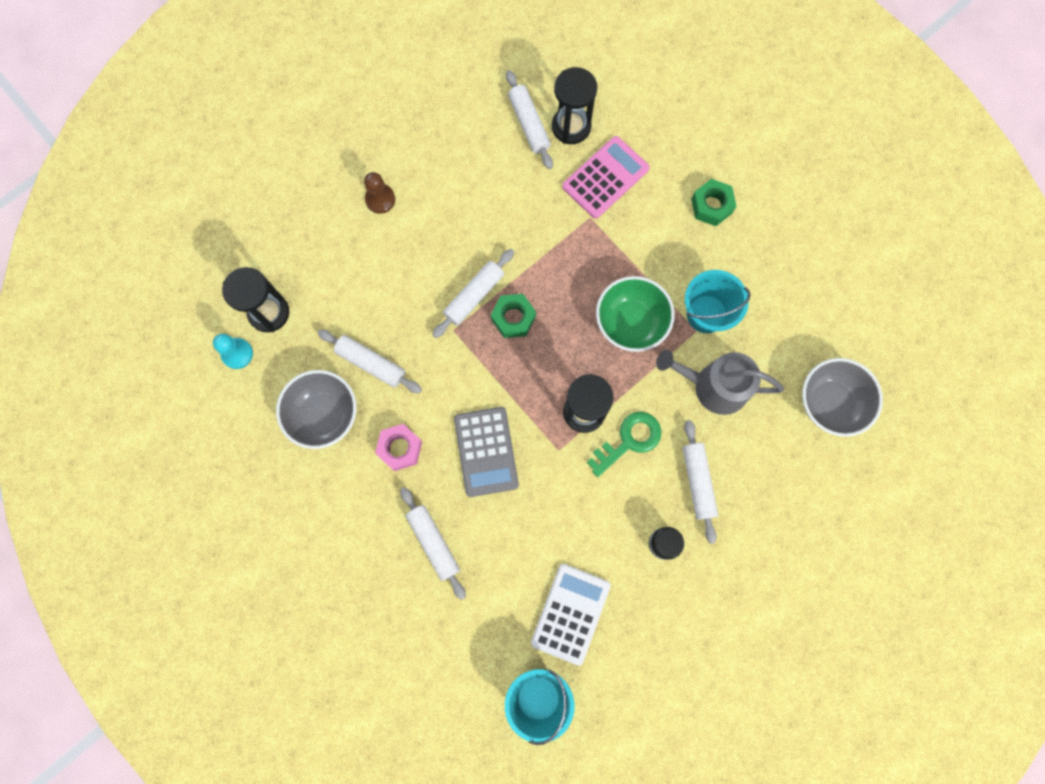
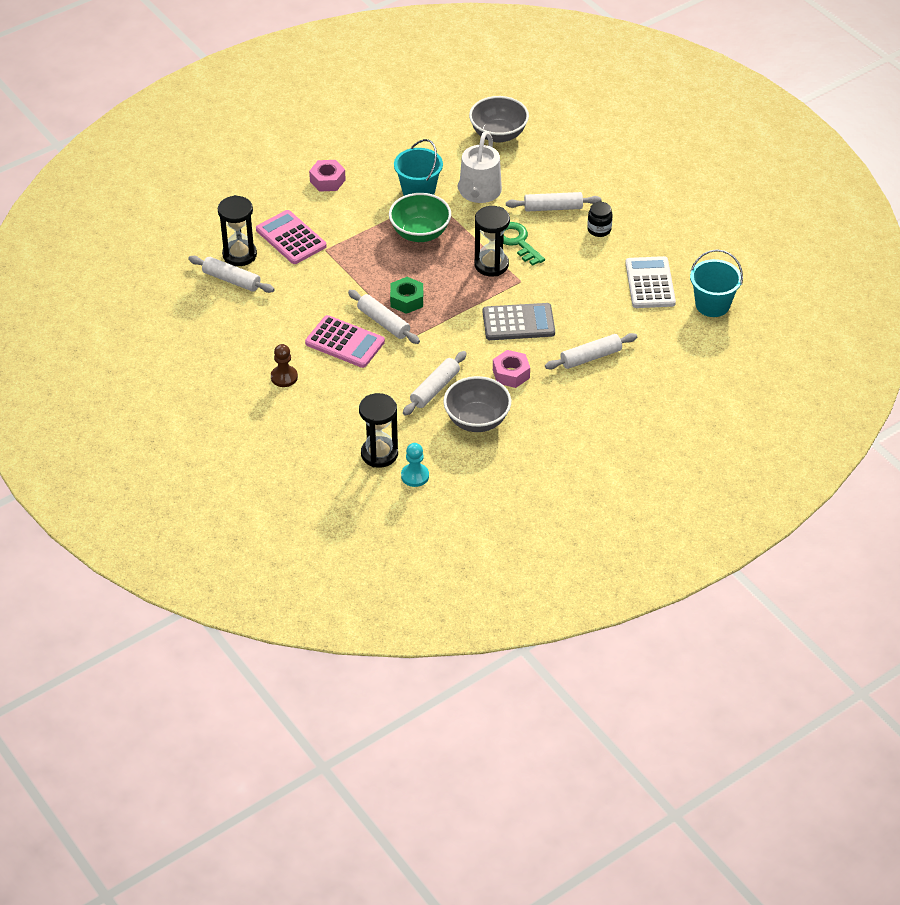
camera: 85 degrees left, 30 degrees down
(438, 257) = (345, 342): none -> pink calculator
(529, 124) = (231, 280): white rolling pin -> white rolling pin turned 45 degrees clockwise
(570, 613) = (650, 283): white calculator -> white calculator turned 60 degrees clockwise
(711, 206) = (327, 180): green nut -> pink nut
(714, 386) = (478, 192): grey watering can -> white watering can

